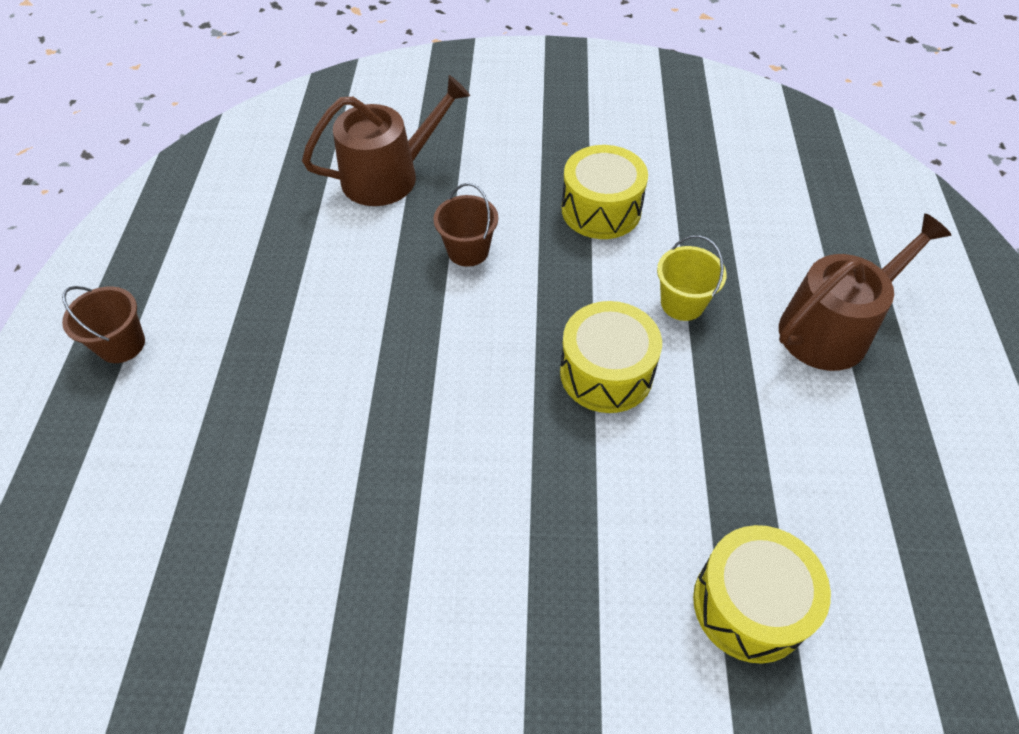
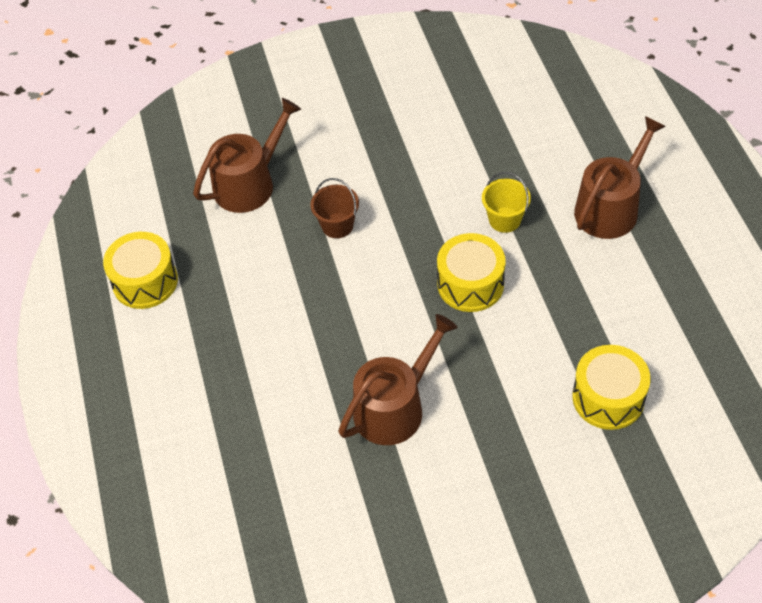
camera: 15 degrees left, 0 degrees up
(122, 344) = (118, 369): brown bucket -> none
(435, 512) = (395, 407): none -> brown watering can
(601, 210) = (421, 165): yellow drum -> yellow drum (145, 281)

